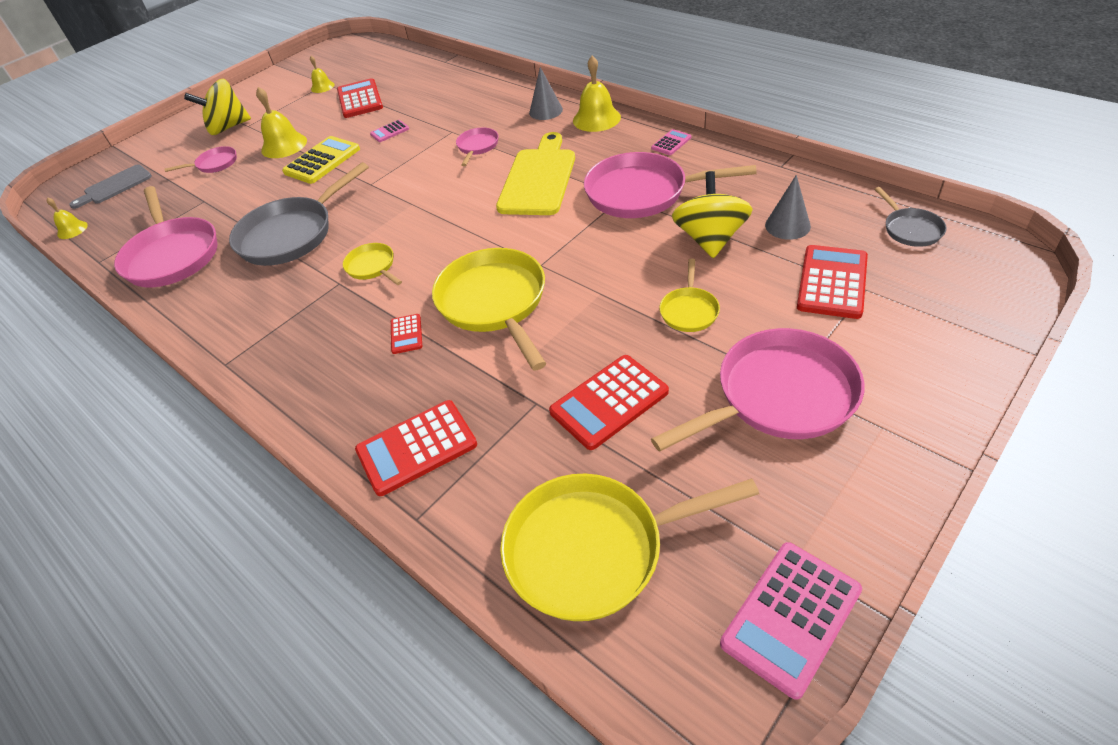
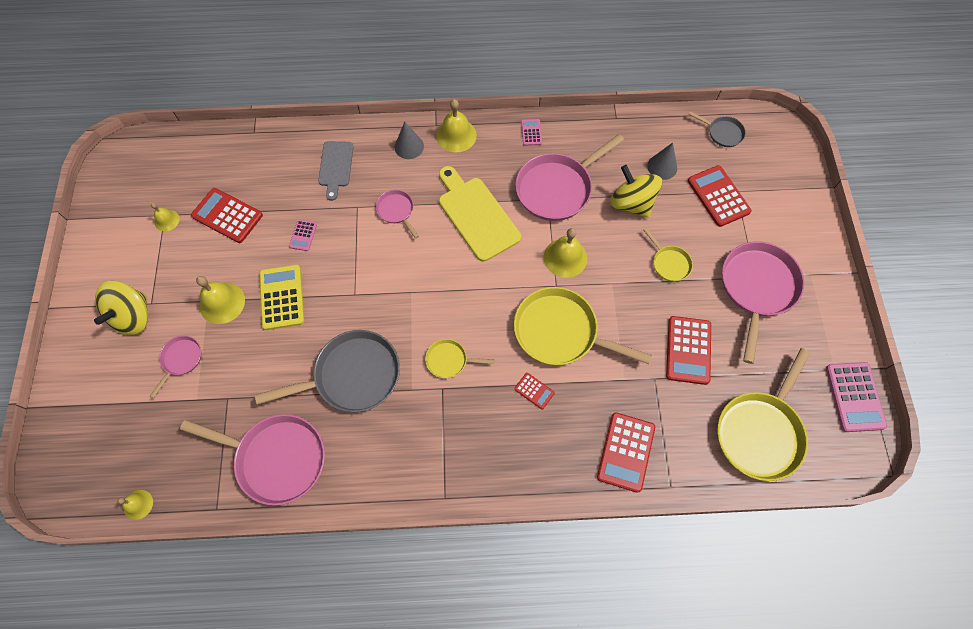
camera: 50 degrees left, 20 degrees up
(115, 186) = (109, 441): grey cutting board -> grey cutting board (336, 166)
(292, 234) = (352, 376): grey pan -> grey pan turned 105 degrees counterclockwise
(579, 248) = (565, 257): none -> yellow bell

